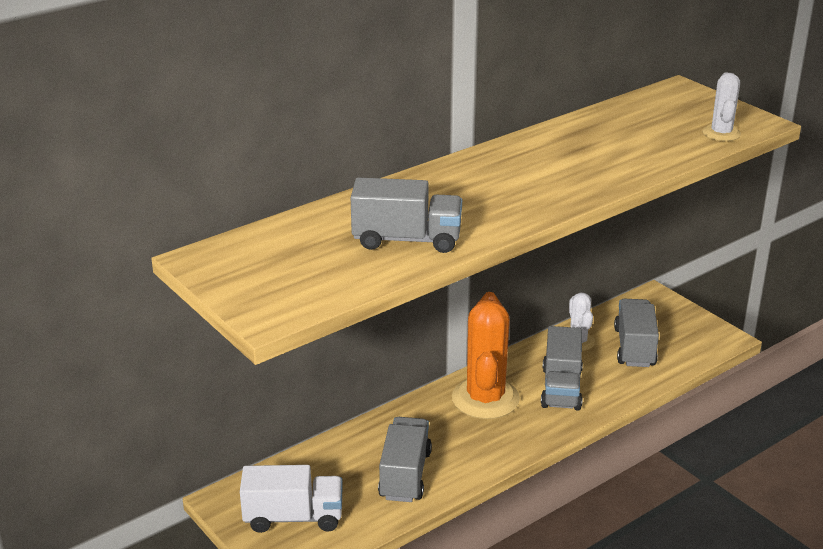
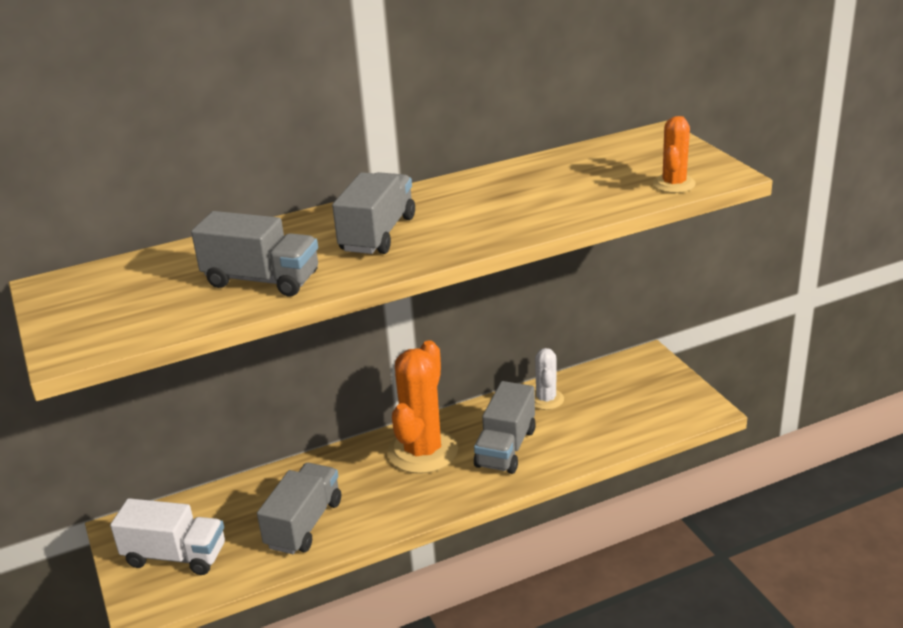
camera: 15 degrees right, 0 degrees up
(634, 347) = (603, 411): grey truck -> grey truck (378, 234)
(721, 133) = (674, 184): white cactus -> orange cactus

